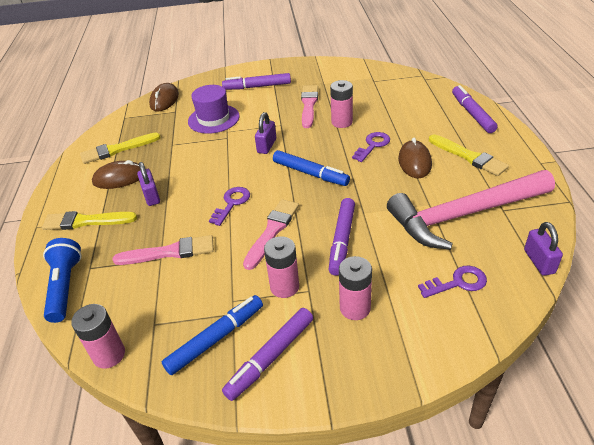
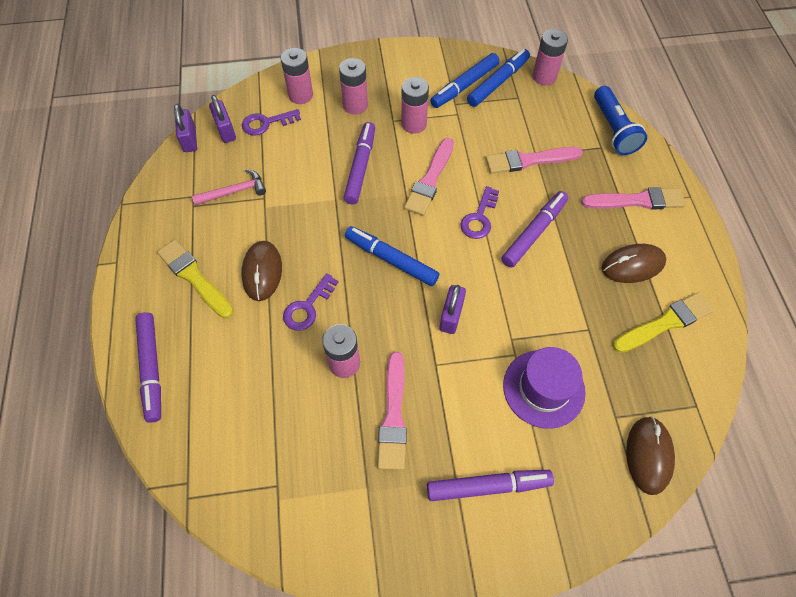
camera: 175 degrees right, 20 degrees up
(86, 221) = (637, 200): yellow brush -> pink brush
(151, 196) = (577, 233): purple padlock -> purple padlock (225, 130)
(172, 344) = (498, 82): none -> blue marker
(270, 357) = (421, 73): purple marker -> purple marker (534, 233)
(427, 320) = (300, 95): none -> pink battery
(463, 215) = (234, 191): pink hammer -> pink hammer, size x0.41

